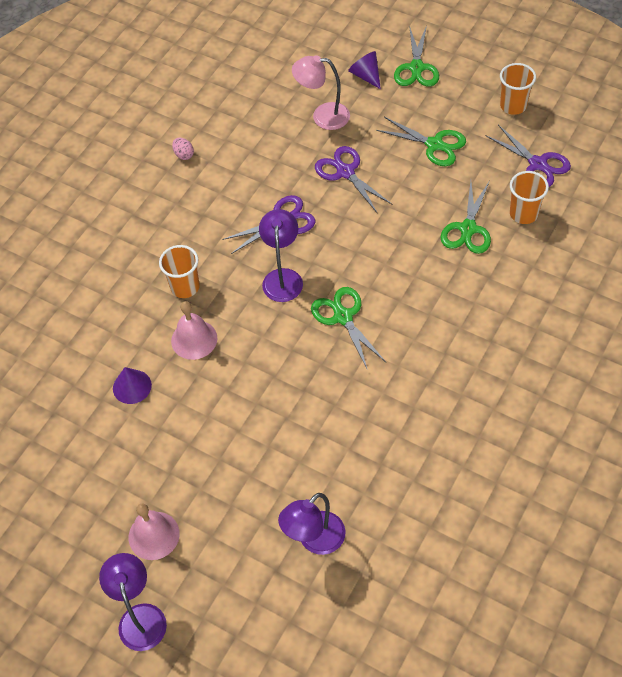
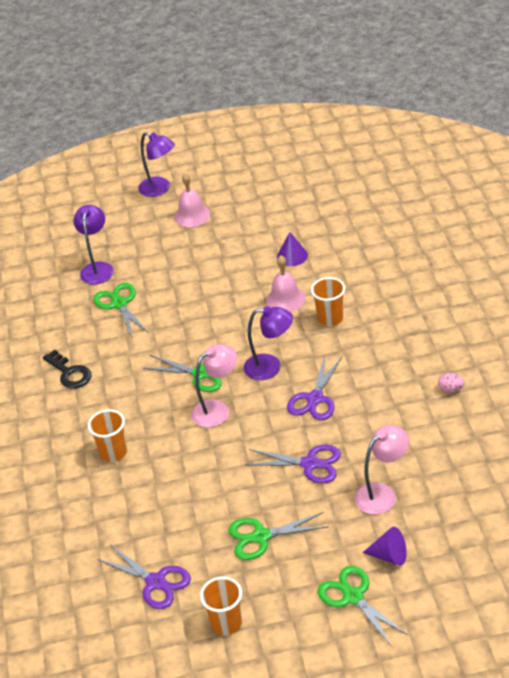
camera: 140 degrees right, 15 degrees down
(282, 277) = (270, 367): purple lamp -> purple lamp turned 45 degrees counterclockwise
(364, 270) = (217, 409): none -> pink lamp
(453, 413) = (70, 373): none -> black key
(468, 229) = (167, 489): green scissors -> green scissors (119, 304)
(523, 214) = (132, 531): orange cup -> orange cup (113, 452)
(537, 164) = (156, 582): purple scissors -> purple scissors turned 150 degrees counterclockwise

